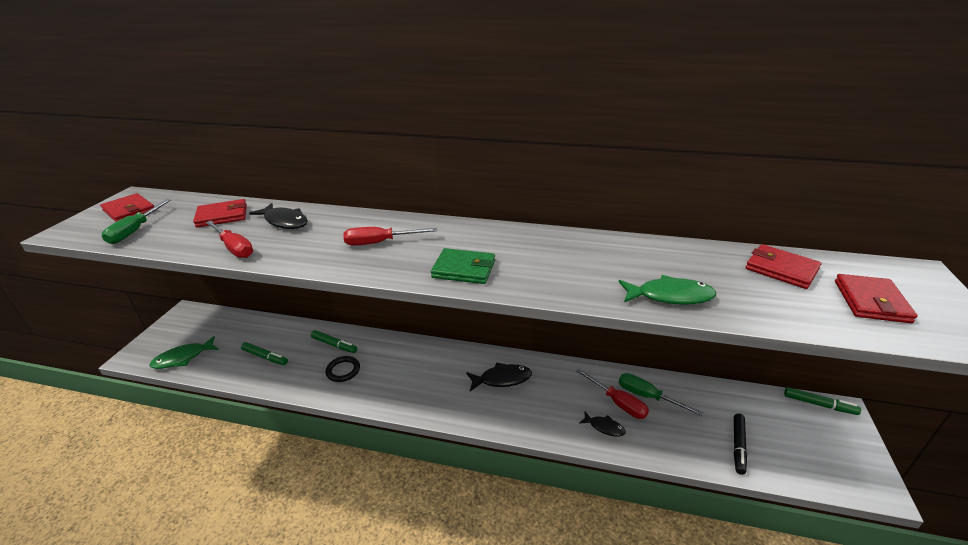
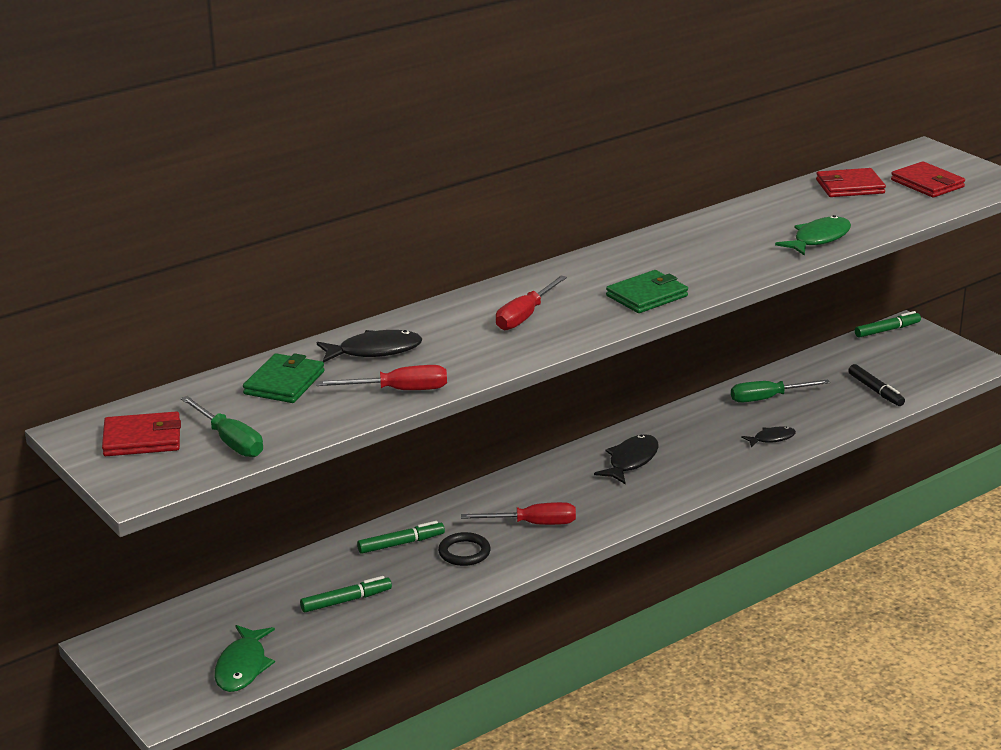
camera: 50 degrees left, 5 degrees down
(222, 216) = (284, 383): red wallet -> green wallet
(618, 403) = (753, 417): red screwdriver -> red screwdriver (533, 524)

